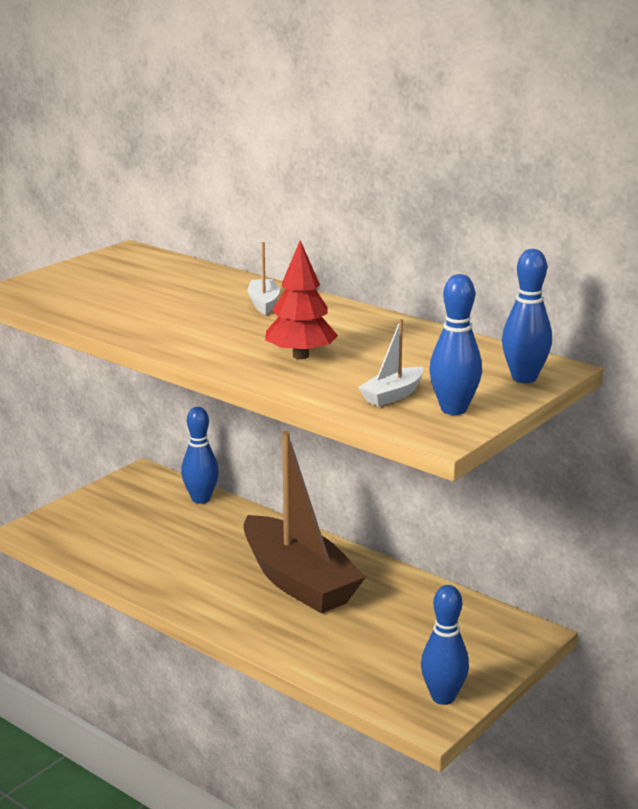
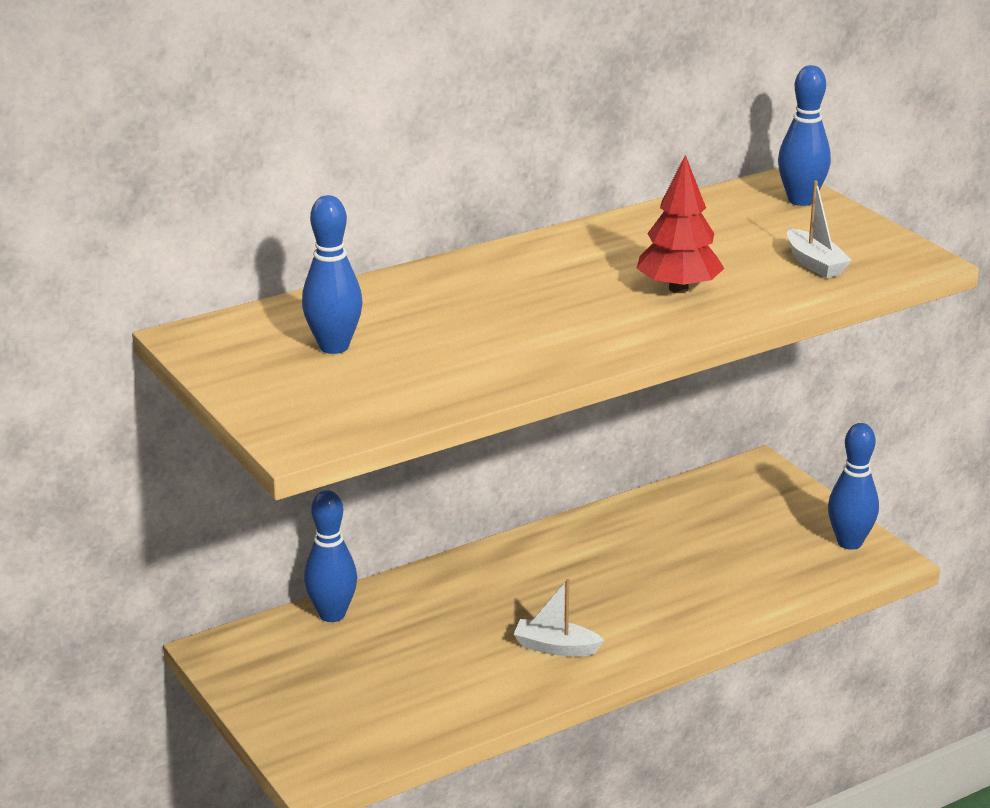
camera: 70 degrees left, 5 degrees up
(263, 303) = (490, 282): white boat -> white boat (555, 647)
(298, 581) = (585, 581): brown boat -> none
(453, 409) = (863, 244): blue bowling pin -> blue bowling pin (334, 347)

